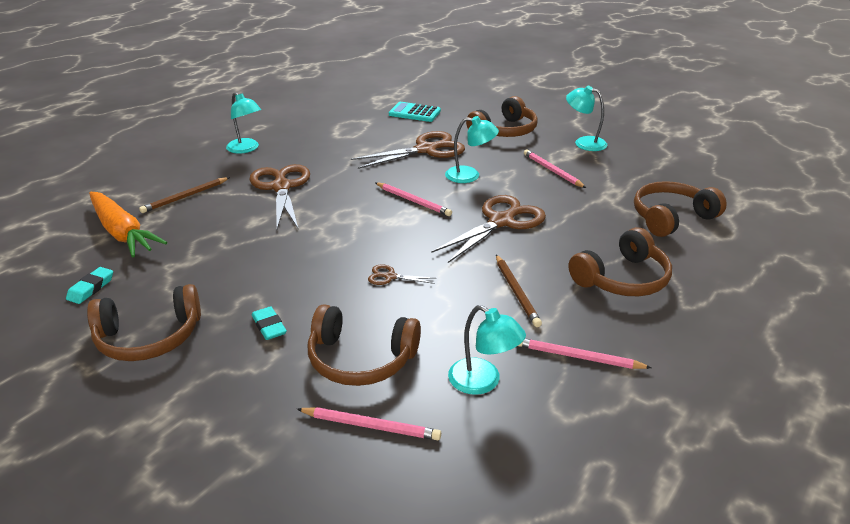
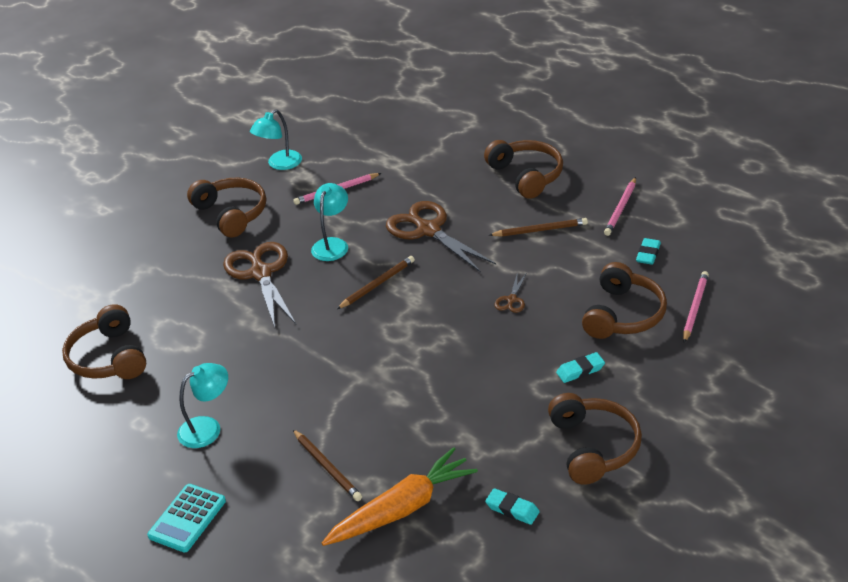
camera: 80 degrees left, 5 degrees up
(281, 187) = (323, 385): brown scissors -> none
(413, 201) = (377, 284): pink pencil -> brown pencil
(414, 113) = (152, 281): turquoise calculator -> turquoise calculator (187, 518)
(483, 382) = (648, 254): turquoise lamp -> turquoise eraser
(671, 218) = (439, 137): brown headphones -> brown headphones (109, 358)

